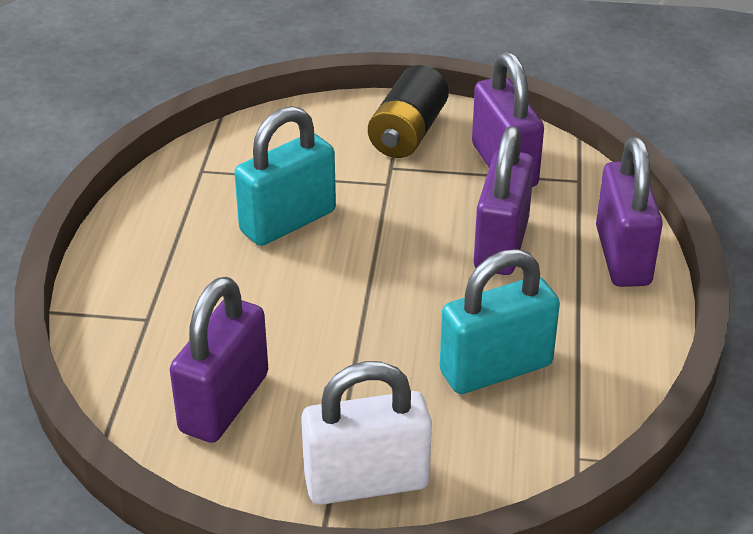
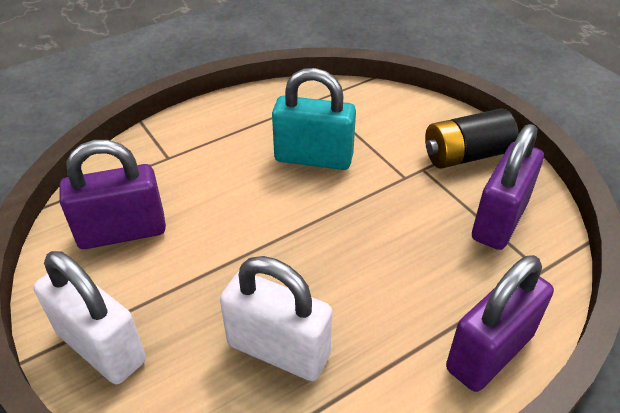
camera: 50 degrees right, 5 degrees up
(496, 369) = (278, 350): turquoise padlock -> white padlock
(501, 245) = (414, 271): purple padlock -> none

